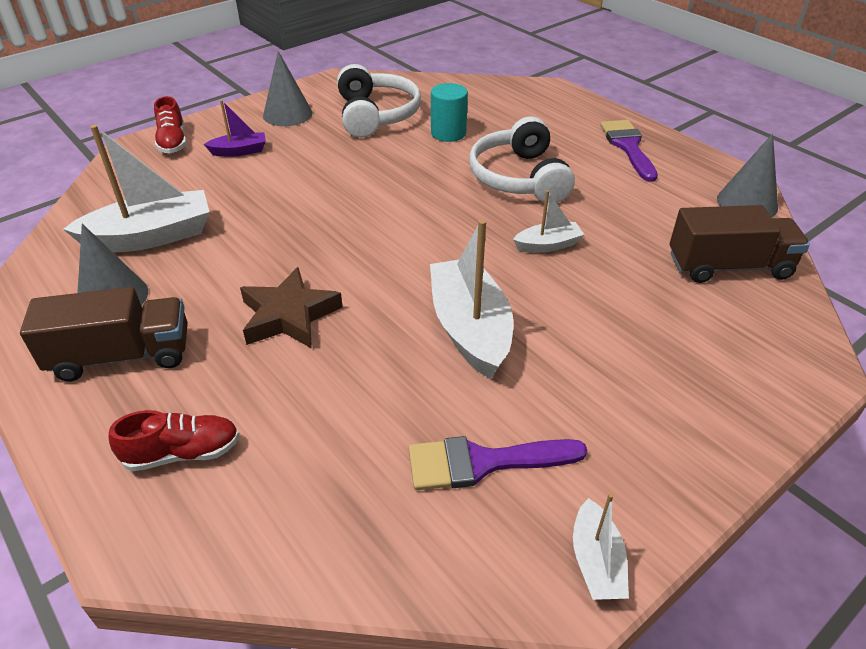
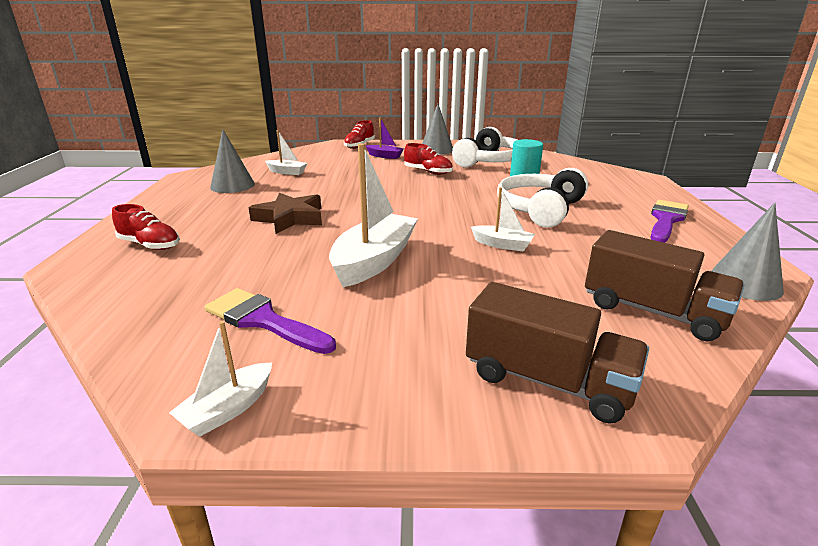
camera: 40 degrees right, 15 degrees down
(122, 356) = (197, 204): brown truck -> brown truck (547, 381)
(151, 237) = (287, 172): white boat -> white boat, size x0.52
(334, 162) = (428, 172): none -> red shoe

